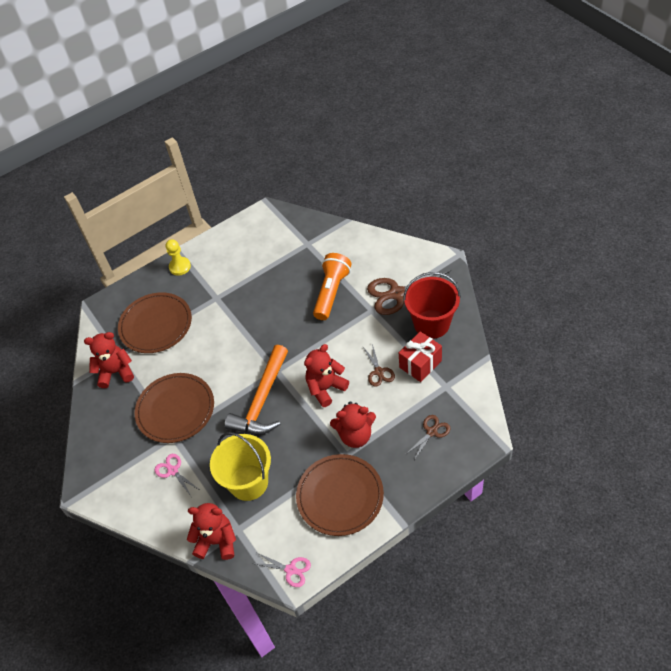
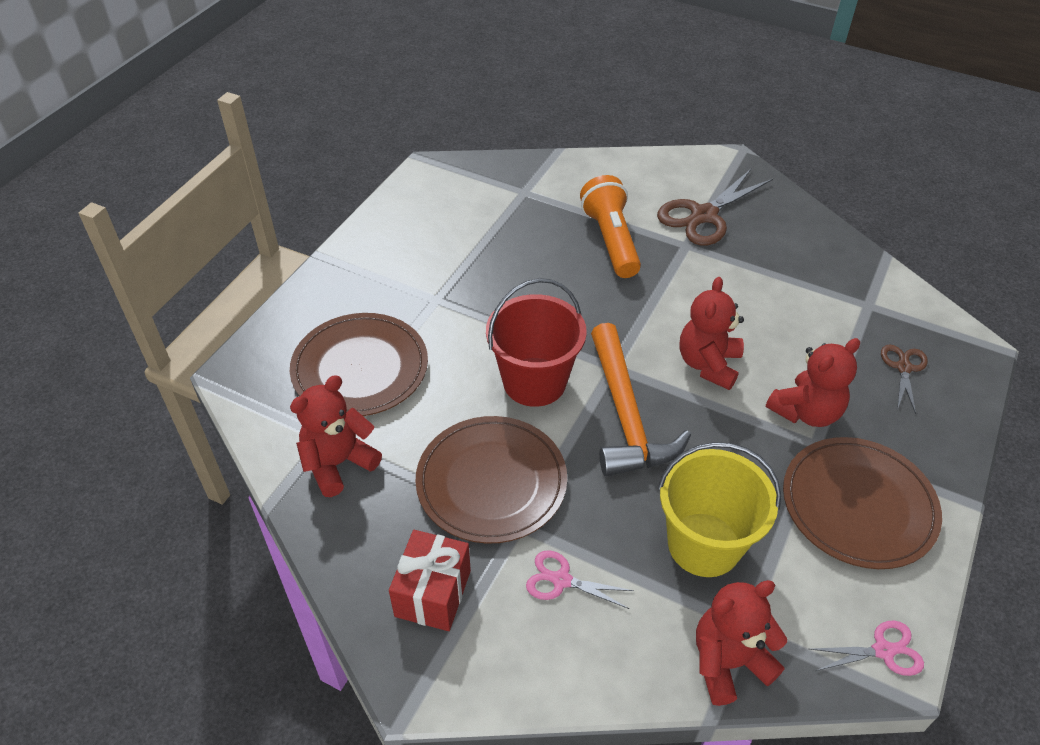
camera: 35 degrees left, 5 degrees down
(180, 267) = (341, 275): yellow pawn -> none
(379, 372) = (764, 317): brown scissors -> none
(420, 364) = (811, 289): red gift -> red gift (433, 593)
(431, 324) = (782, 237): red bucket -> red bucket (534, 382)

